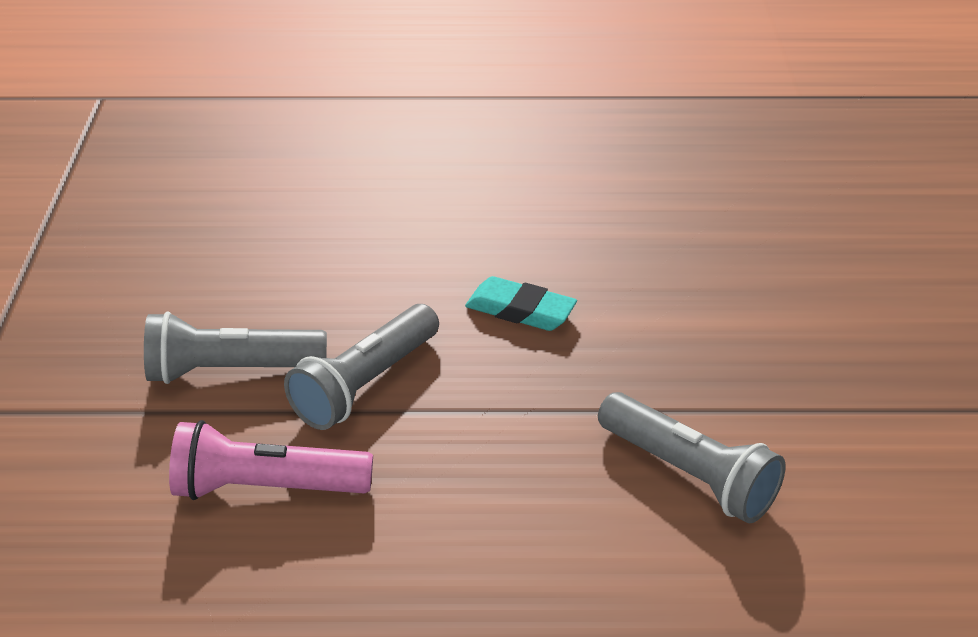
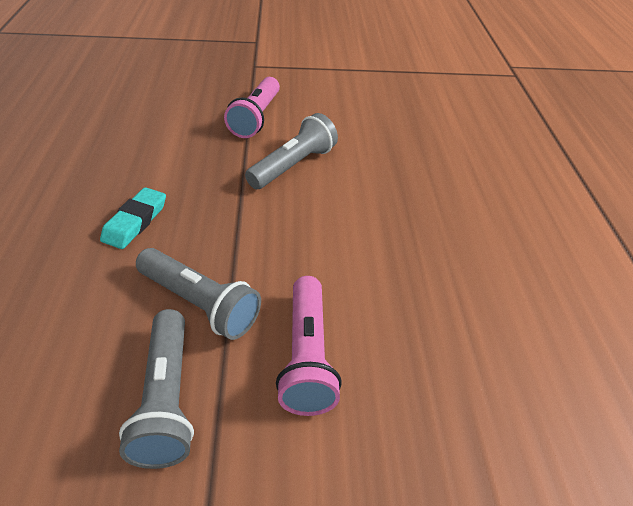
camera: 95 degrees left, 5 degrees up
(837, 420) = (256, 118): none -> pink flashlight

